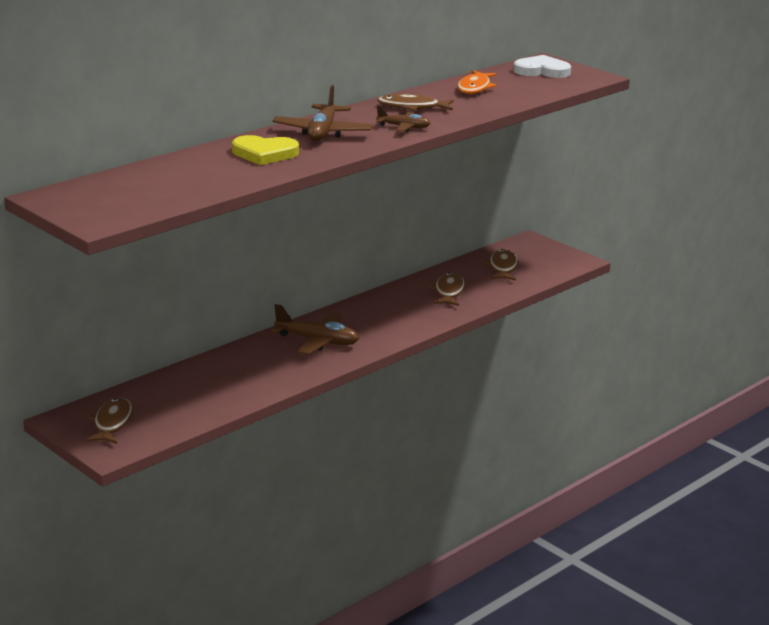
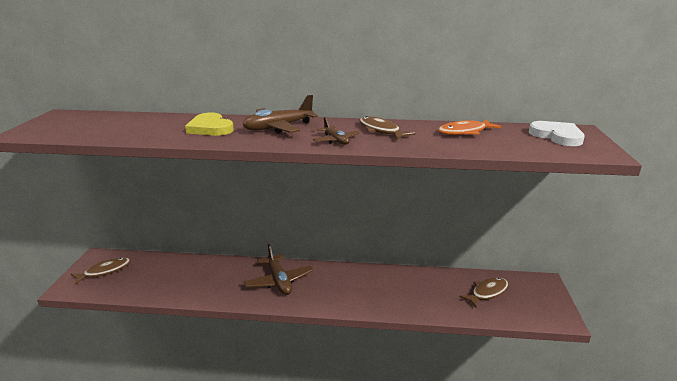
camera: 50 degrees right, 0 degrees up
(448, 291) = (416, 291): brown fish -> none

